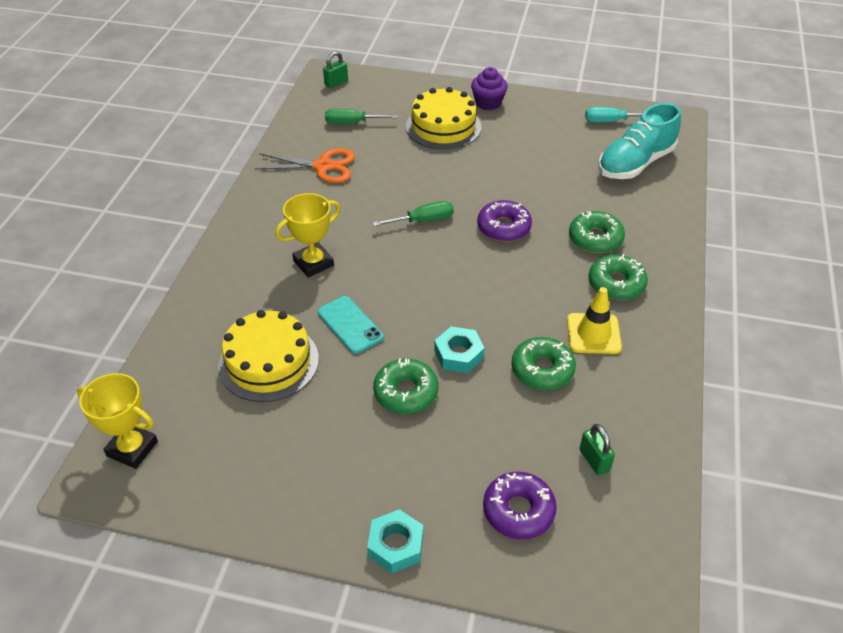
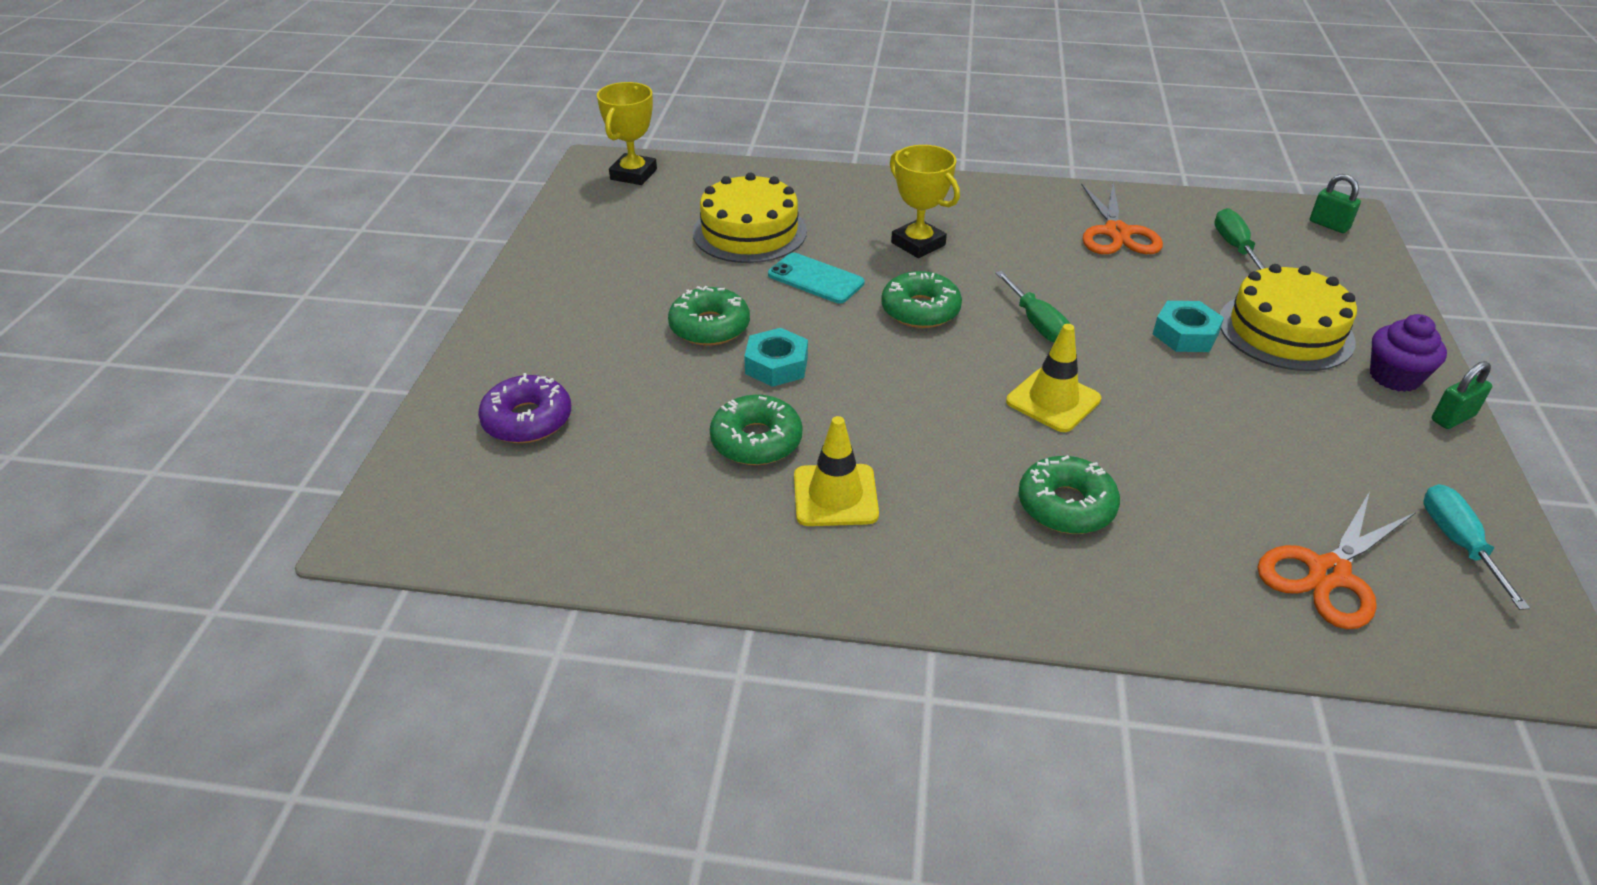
camera: 85 degrees right, 5 degrees down
(350, 325) = (816, 279): turquoise phone -> turquoise phone turned 75 degrees clockwise
(396, 545) = (498, 332): turquoise nut -> turquoise nut (1185, 334)
(503, 227) = (1053, 400): purple donut -> yellow traffic cone
(594, 460) = (596, 488): green padlock -> green padlock (1452, 418)
(616, 284) = (957, 527): green donut -> green donut (920, 310)
(635, 163) = (1328, 574): turquoise shoe -> orange scissors

